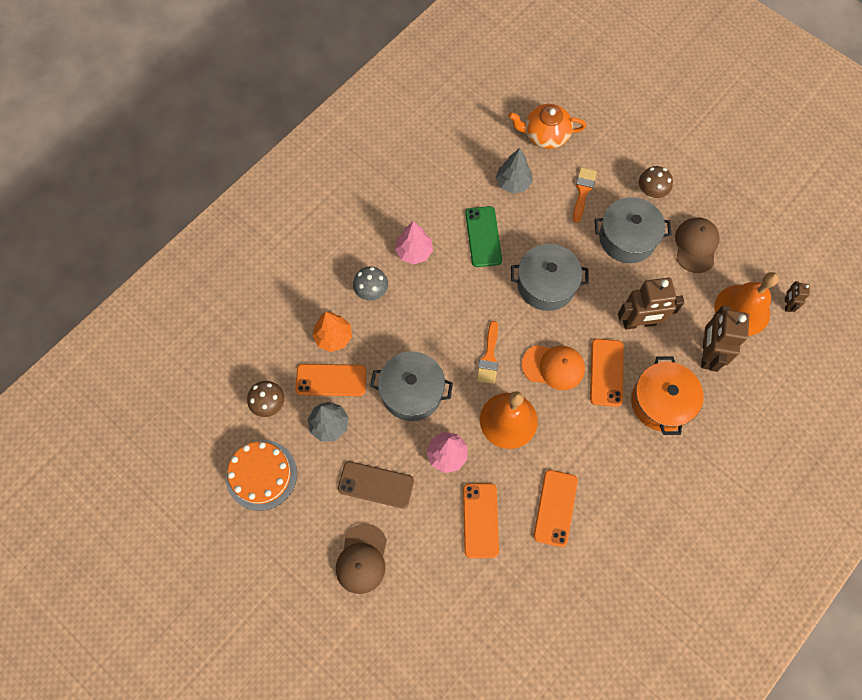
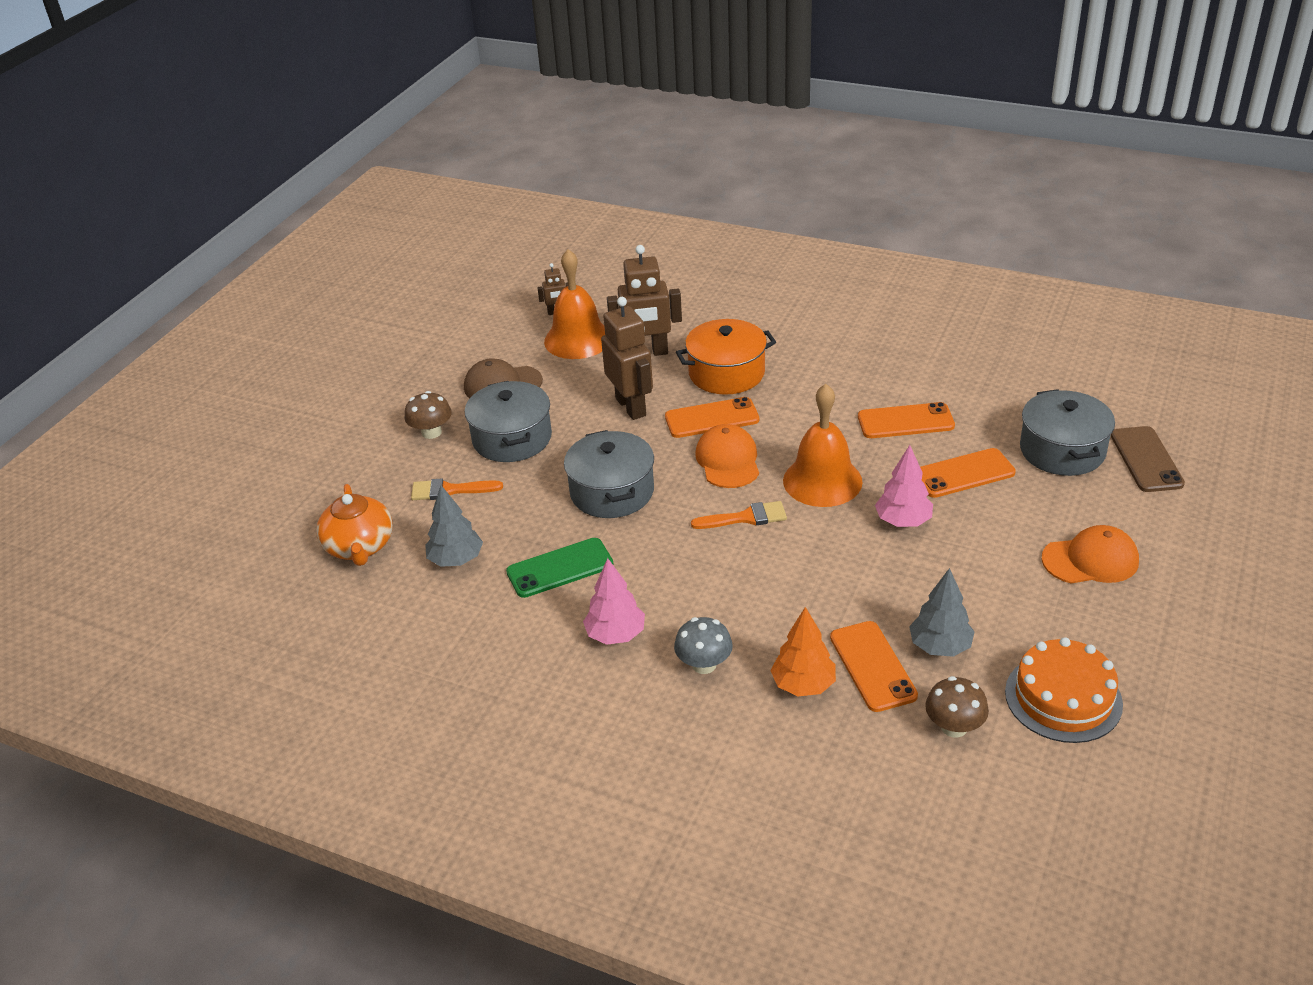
camera: 105 degrees left, 30 degrees down
(362, 559) = (1090, 560): brown cap -> orange cap
(376, 484) = (988, 575): brown phone -> brown phone (1146, 459)
(412, 392) = (838, 576): grey pot -> grey pot (1062, 450)

